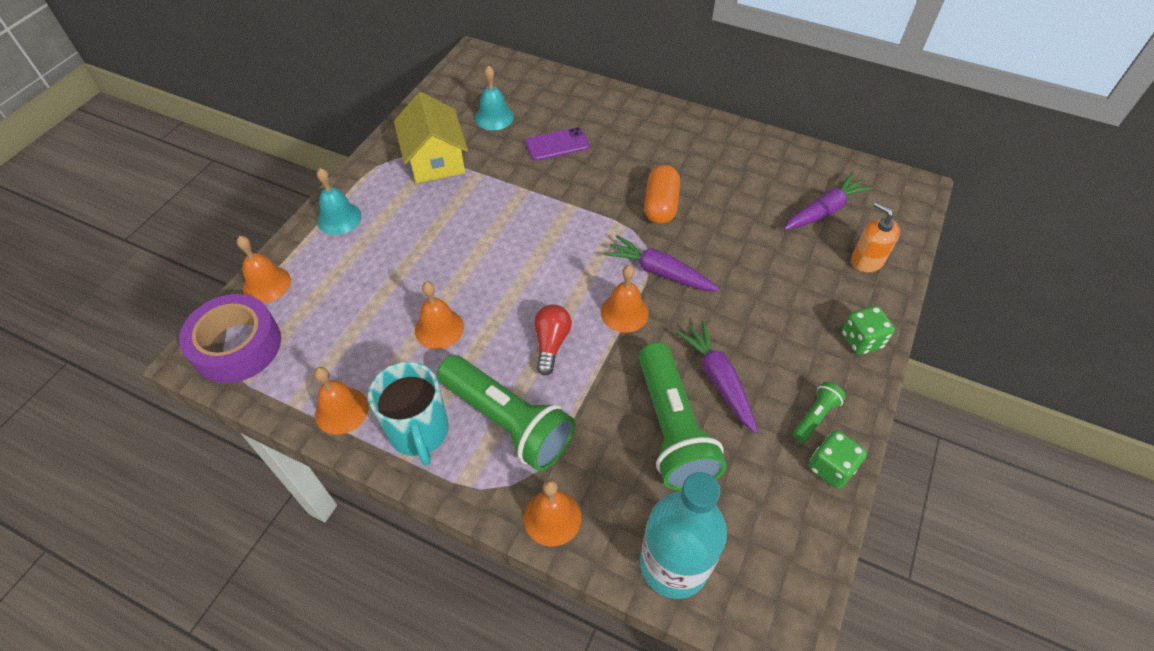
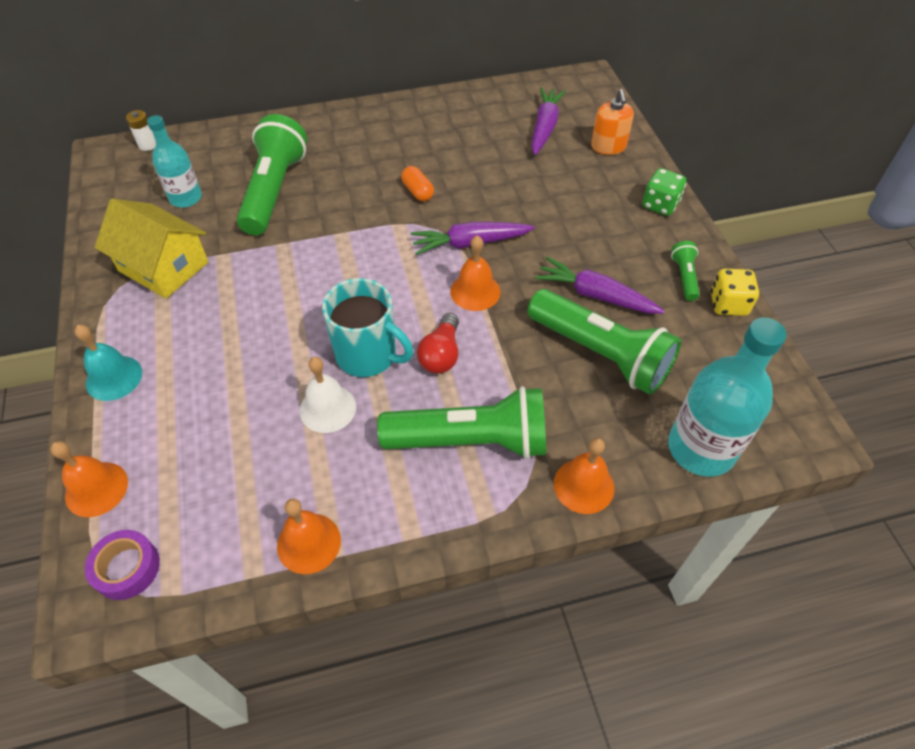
camera: 40 degrees left, 0 degrees up
(237, 346) = (127, 568): purple tape -> purple tape, size x0.57
(419, 432) = (403, 505): turquoise mug -> turquoise mug (368, 355)
(439, 328) = (328, 408): orange bell -> white bell
(494, 117) = (186, 198): turquoise bell -> turquoise bottle
(506, 64) = (148, 145): none -> white battery
(551, 343) = (441, 354): red light bulb -> red light bulb turned 135 degrees counterclockwise
(557, 144) = (274, 190): purple phone -> green flashlight
(660, 205) = (418, 191): orange capsule -> orange capsule, size x0.63
(831, 467) = (728, 304): green dice -> yellow dice
(867, 260) = (608, 147): orange soap dispenser -> orange soap dispenser turned 105 degrees counterclockwise

